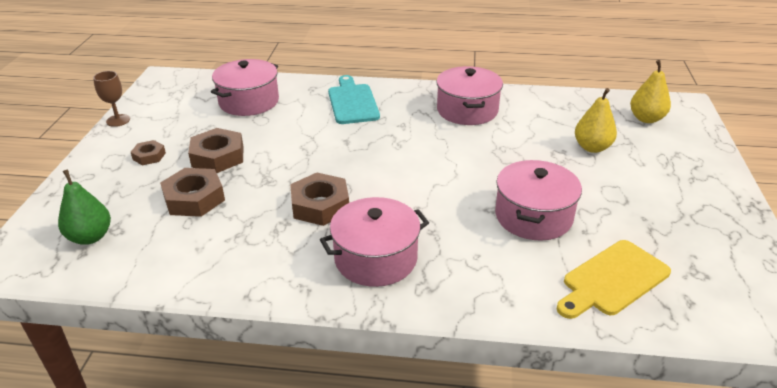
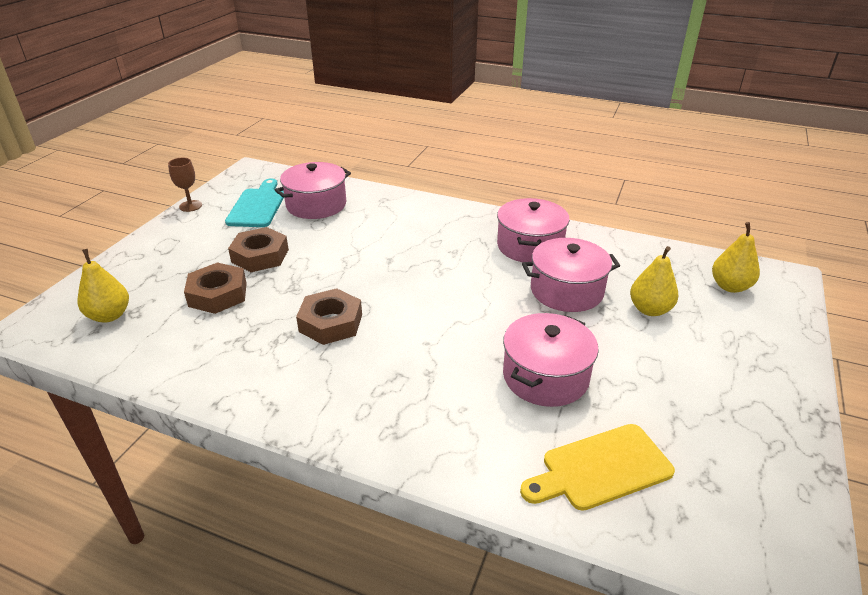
camera: 15 degrees right, 0 degrees up
(90, 237) = (109, 315): green pear -> yellow pear
(149, 156) = (199, 245): brown nut -> none
(352, 102) = (415, 220): turquoise cutting board -> turquoise cutting board (257, 206)
(375, 258) = (357, 390): pink pot -> pink pot (566, 291)

